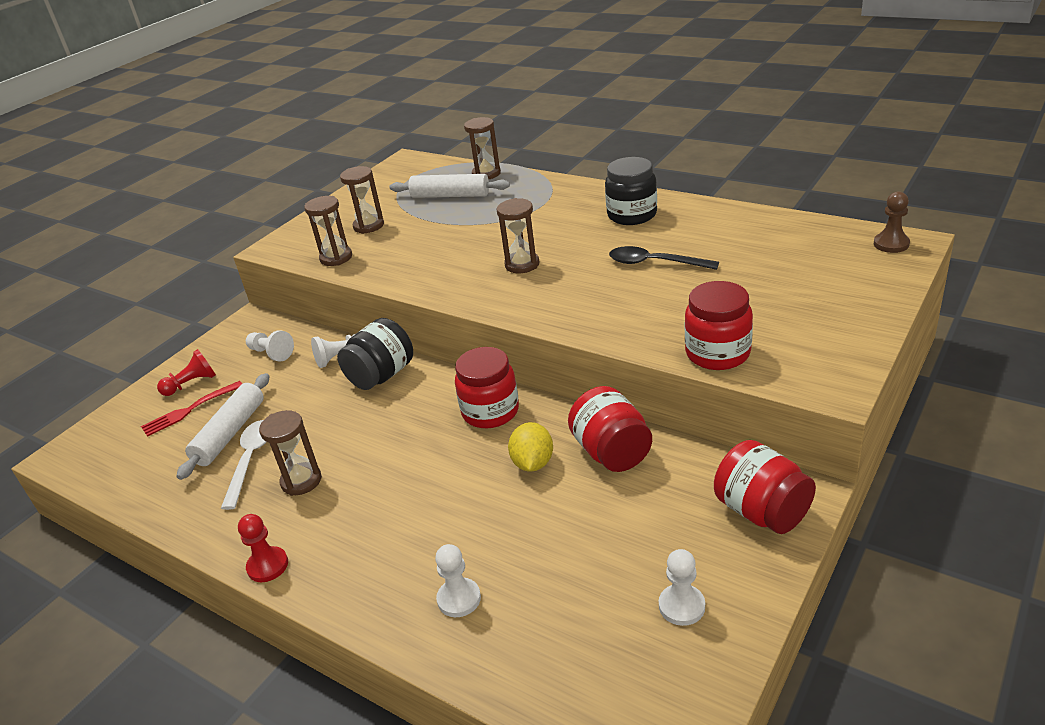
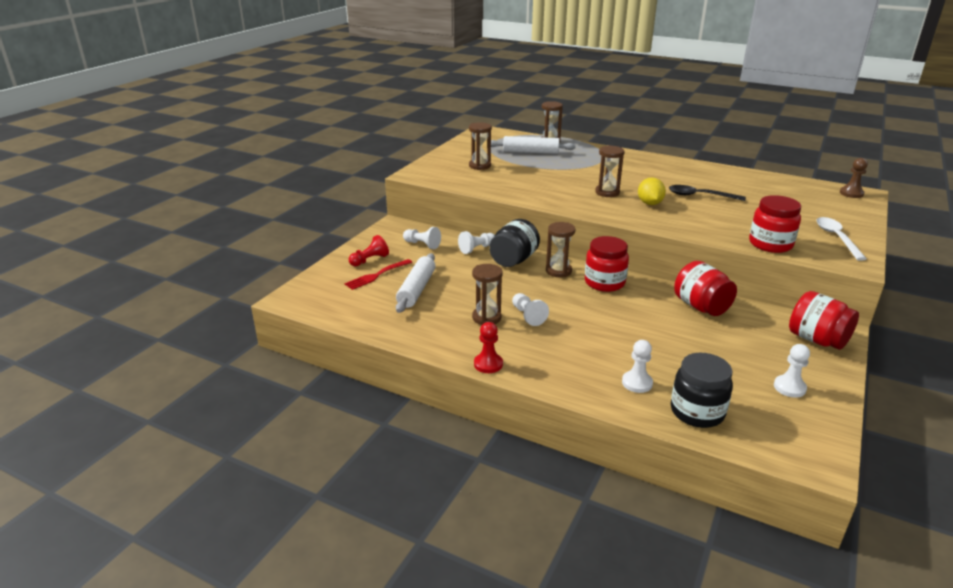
camera: 10 degrees left, 5 degrees down
(251, 460) = (441, 305): white spoon -> white spoon (836, 238)
(336, 258) = (466, 182): brown hourglass -> brown hourglass (558, 271)
(358, 476) = (528, 316): none -> white pawn
(533, 463) = (649, 311): yellow lemon -> yellow lemon (649, 203)
(632, 215) = (669, 170): black jar -> black jar (697, 412)

